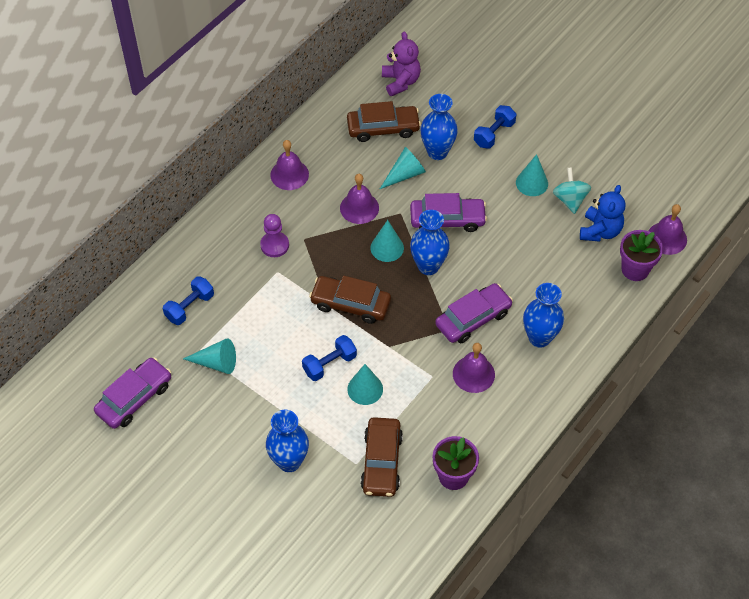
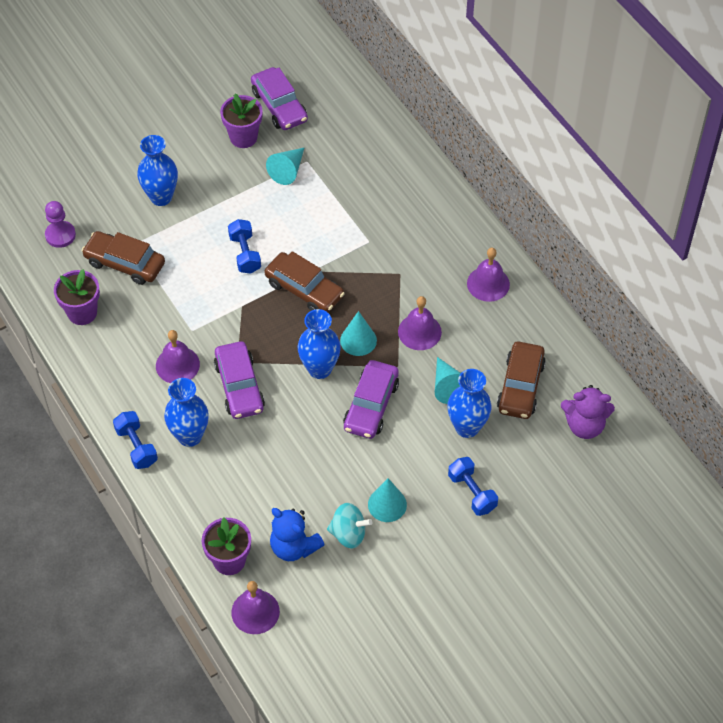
camera: 110 degrees right, 0 degrees up
(186, 416) = (243, 137): none -> purple flower pot
(189, 307) = (358, 165): blue dumbbell -> blue dumbbell (136, 446)
(274, 245) = (402, 247): purple pawn -> purple pawn (60, 235)
(350, 304) = (304, 289): brown car -> brown car turned 90 degrees clockwise
(365, 389) = (205, 273): turquoise cone -> none

